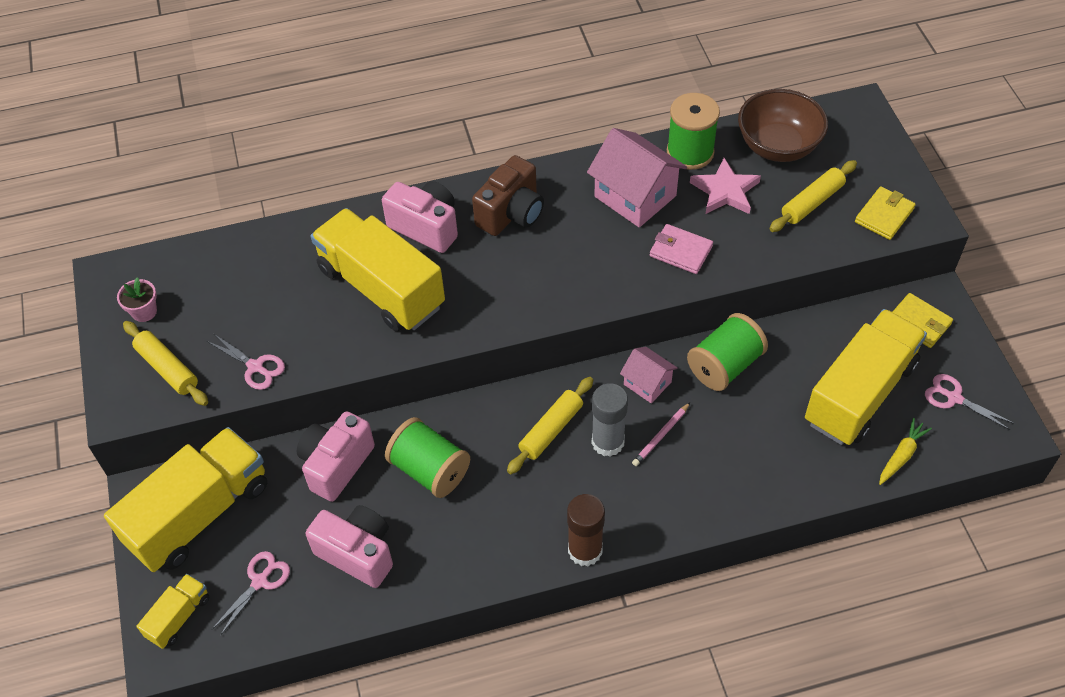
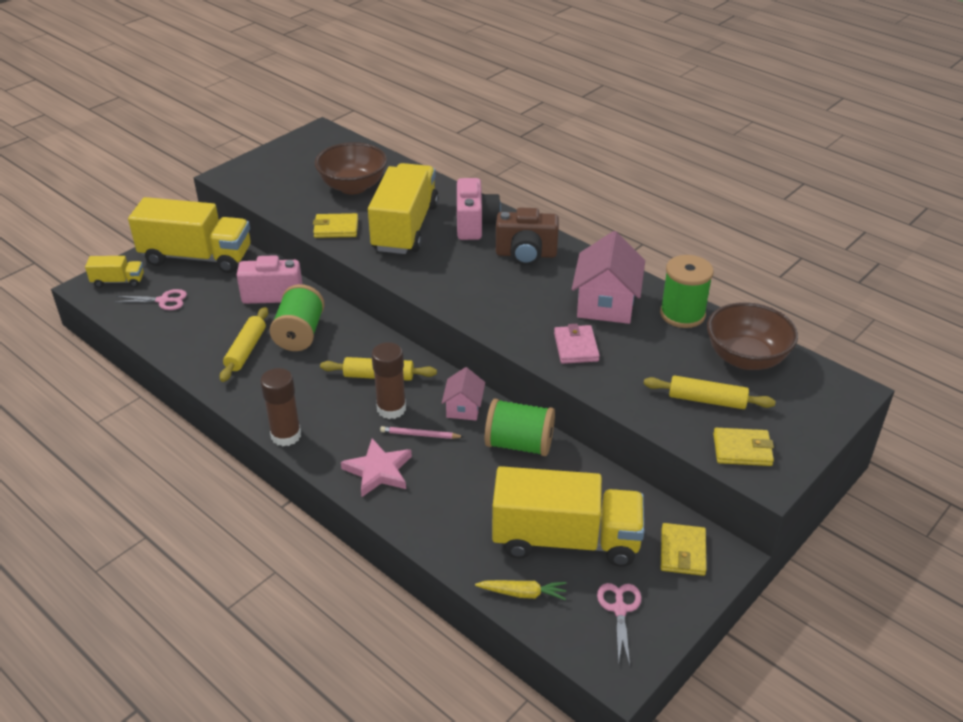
camera: 55 degrees right, 15 degrees down
(144, 311) = (305, 154): pink flower pot -> none
(167, 368) = (270, 178): yellow rolling pin -> yellow rolling pin (246, 350)
(255, 367) = (297, 207): pink scissors -> none
(259, 297) = (353, 186): none -> brown bowl
(329, 349) = (336, 228): none -> yellow wallet
(357, 553) = (211, 331): pink camera -> none
(608, 442) = (391, 409): grey glue stick -> brown glue stick
(725, 191) = (663, 347): pink star -> pink star (378, 471)

